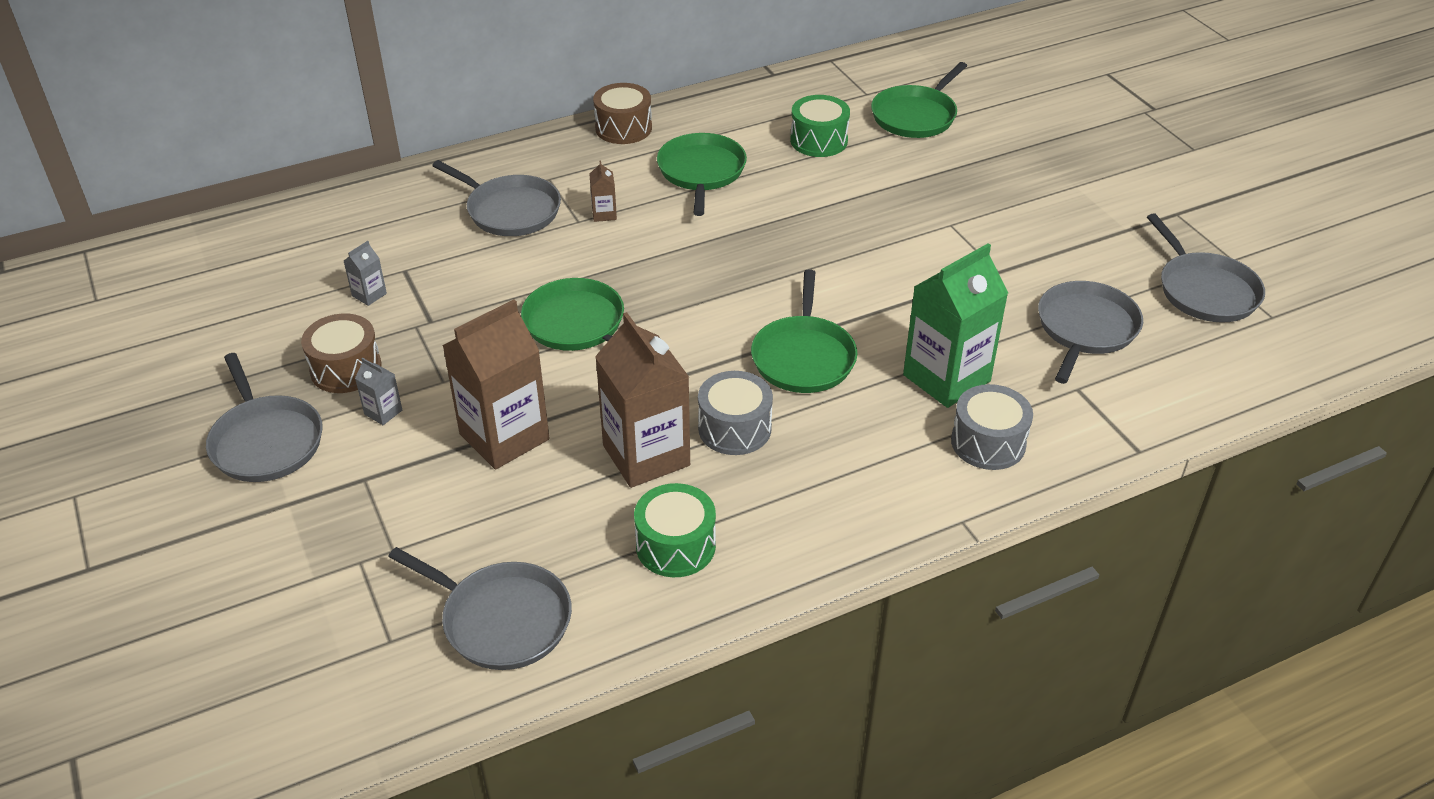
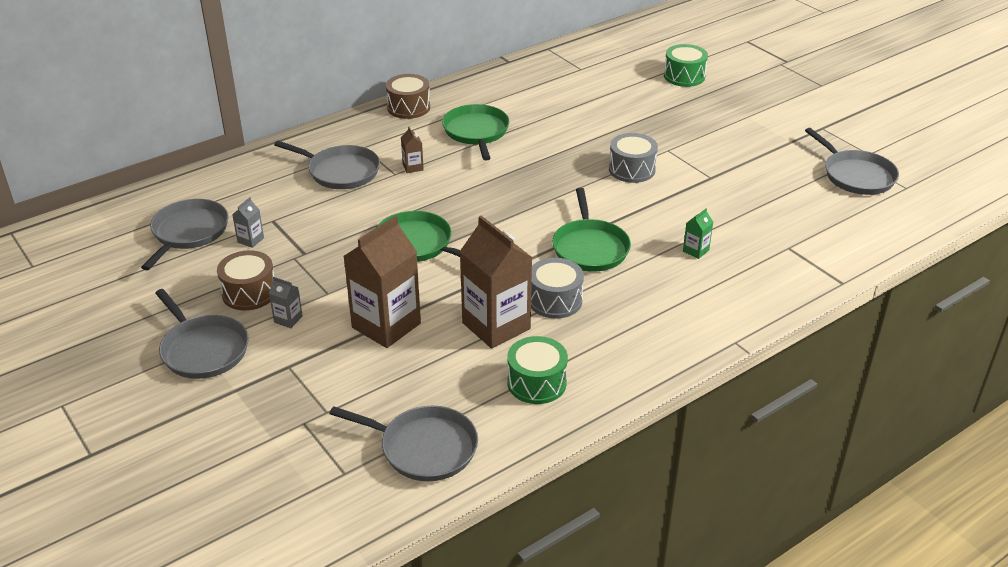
camera: 10 degrees left, 5 degrees down
(819, 140) = (556, 103): green drum -> green drum (684, 76)
(916, 116) = (621, 80): green pan -> none
(946, 378) = (695, 251): green carton -> green carton, size x0.42
(988, 442) = (737, 289): grey drum -> grey drum (631, 169)
(1085, 329) = (782, 209): grey pan -> grey pan (189, 232)

